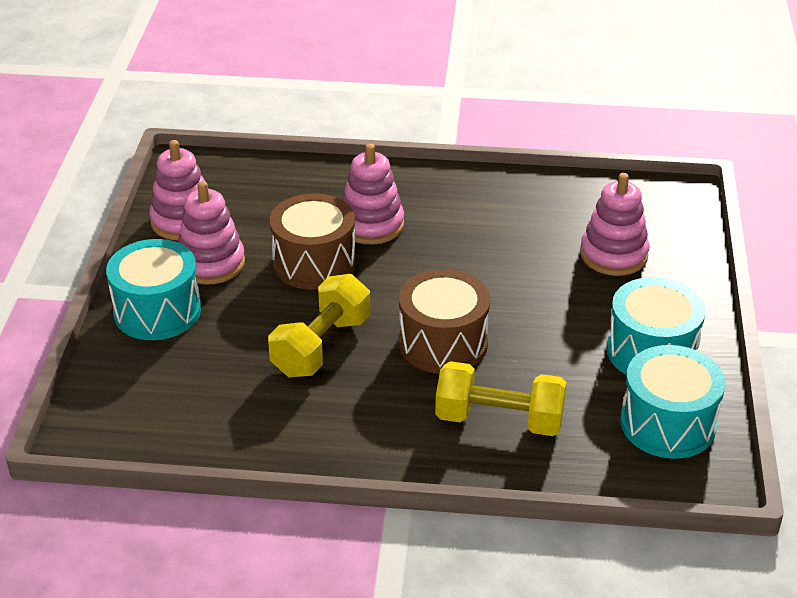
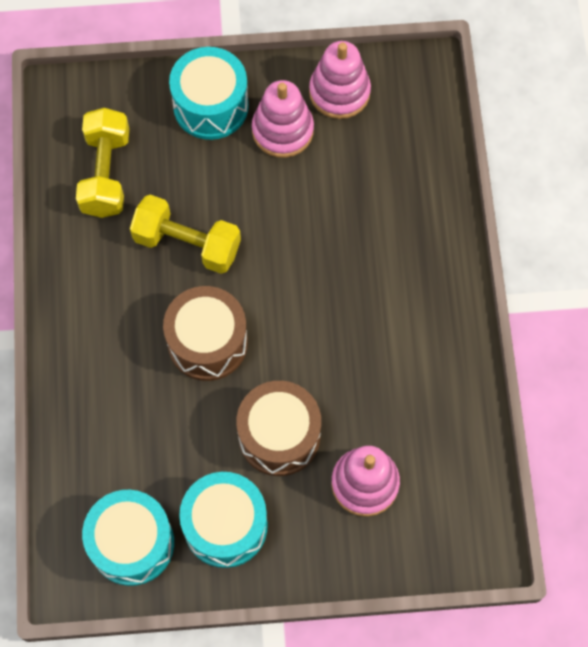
camera: 80 degrees right, 30 degrees up
(314, 263) = (300, 215): brown drum -> brown drum (279, 436)
(371, 225) = (367, 253): pink stacking toy -> none
(499, 420) = (117, 401): yellow dumbbell -> yellow dumbbell (106, 173)

